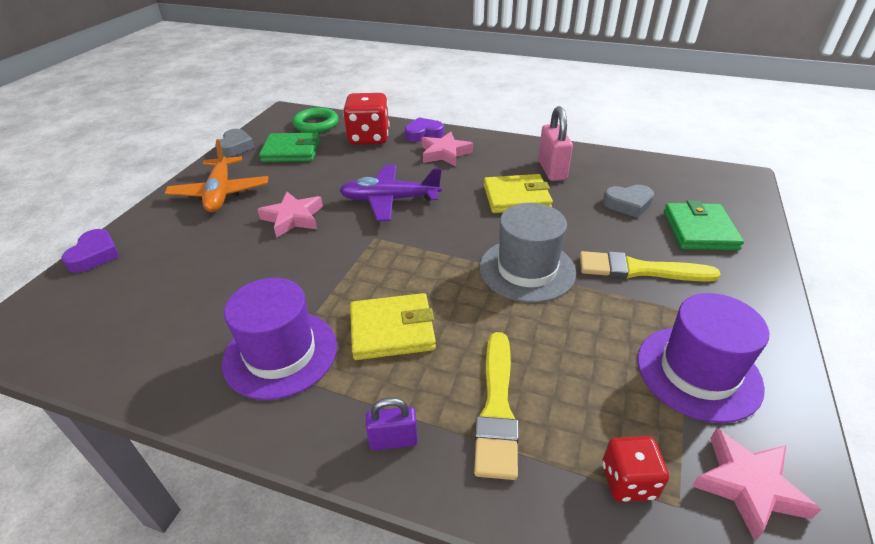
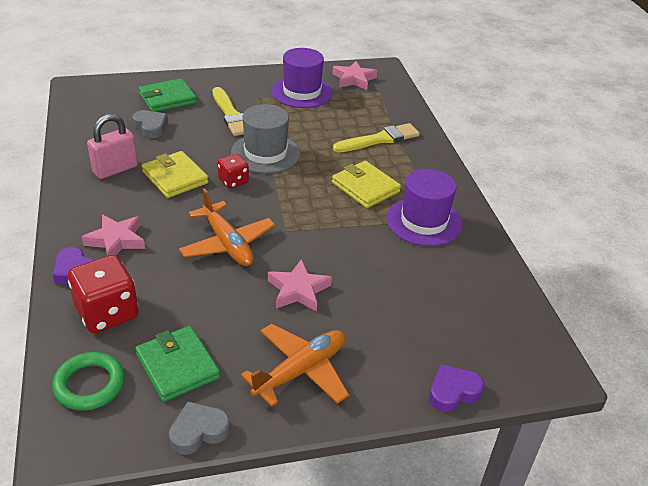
camera: 125 degrees left, 0 degrees up
(389, 200) = (227, 243): purple plane -> orange plane
(393, 440) = (427, 162): purple padlock -> none
(628, 481) = (380, 103): red dice -> red dice (233, 181)

